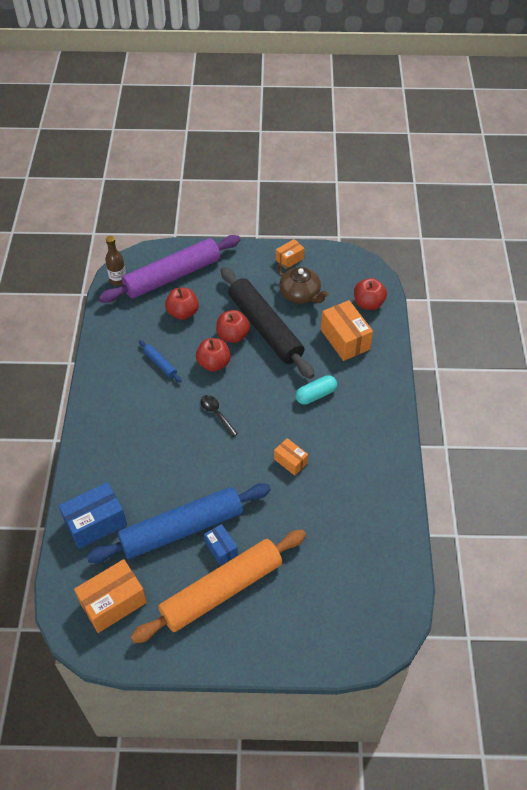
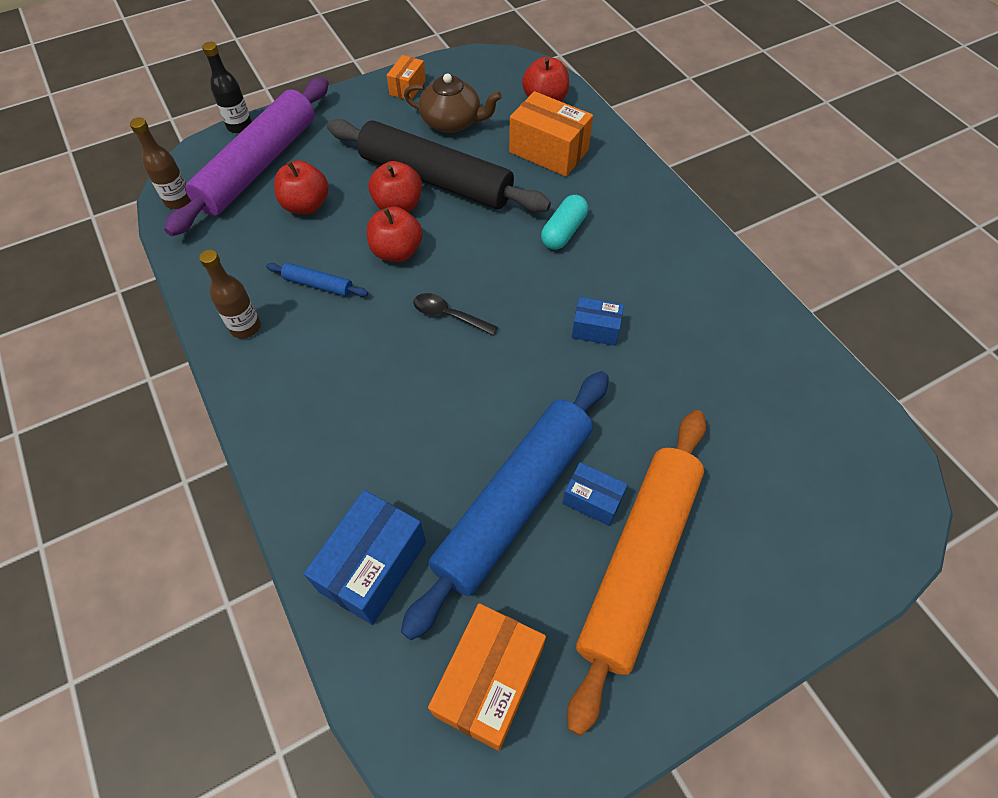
camera: 30 degrees left, 5 degrees up
(109, 370) = (245, 327): none -> brown bottle
(177, 245) = (239, 126): none -> black bottle
(290, 461) = (595, 330): orange box -> blue box

